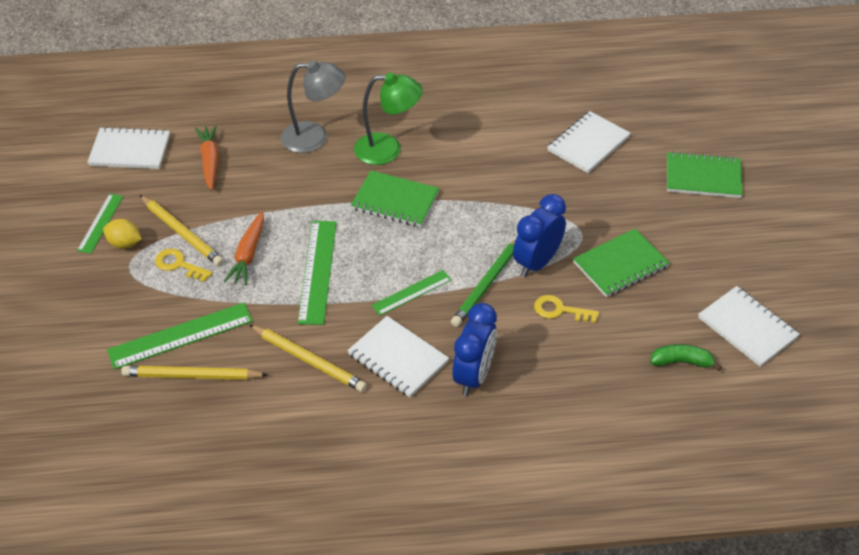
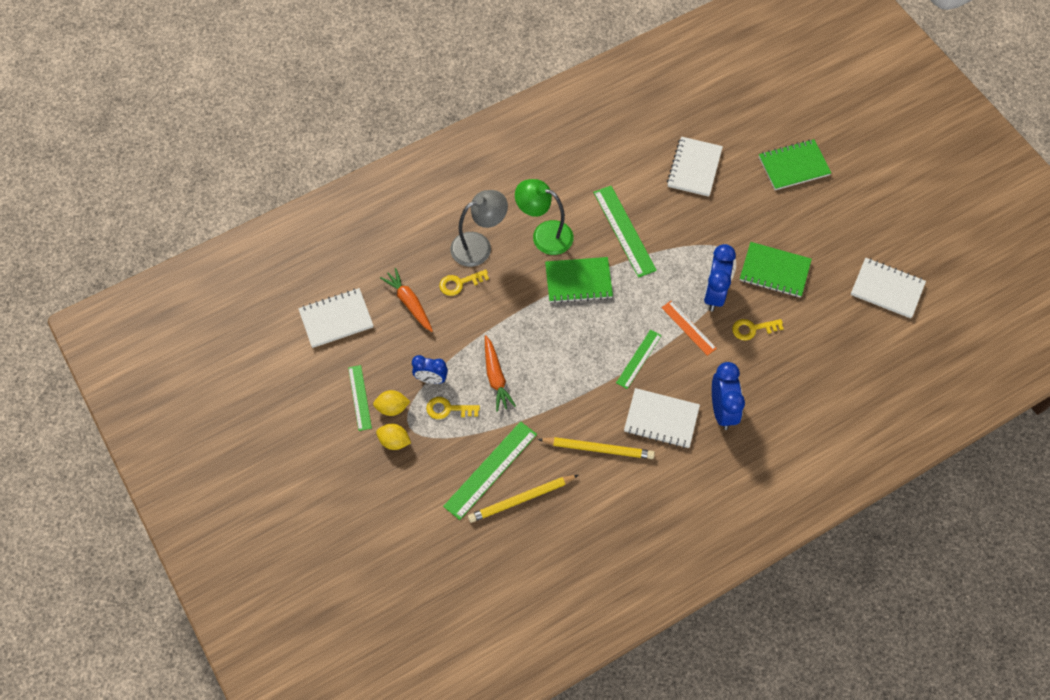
camera: 25 degrees left, 15 degrees up
(104, 273) = (394, 441): none -> yellow lemon
(182, 233) = (431, 379): yellow pencil -> blue clock
(272, 162) = (459, 283): none -> yellow key
(317, 271) = (558, 370): green ruler -> green ruler (624, 231)
(388, 150) = (544, 234): green lamp -> green lamp turned 135 degrees counterclockwise
(487, 283) = (688, 328): green pencil -> orange ruler
(620, 265) = (774, 271): green notebook -> green notebook turned 75 degrees clockwise
(681, 362) = (857, 337): green banana -> none

